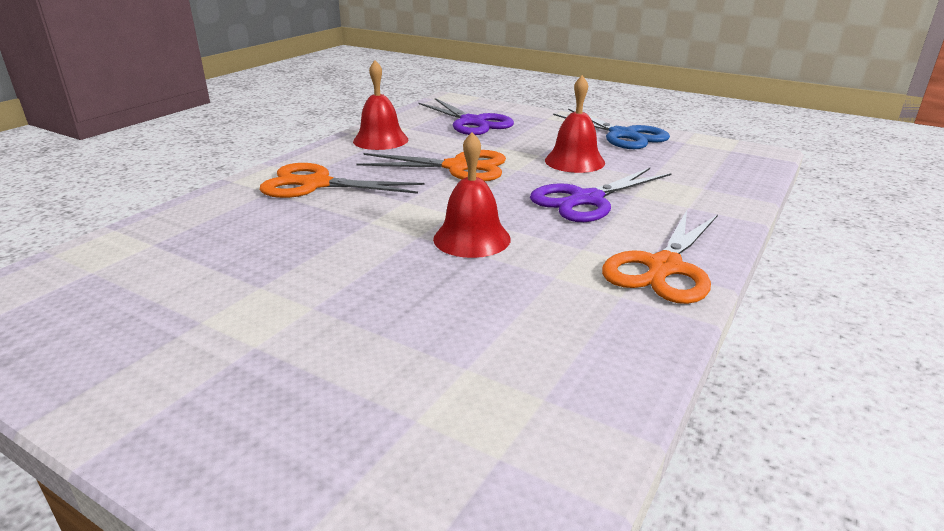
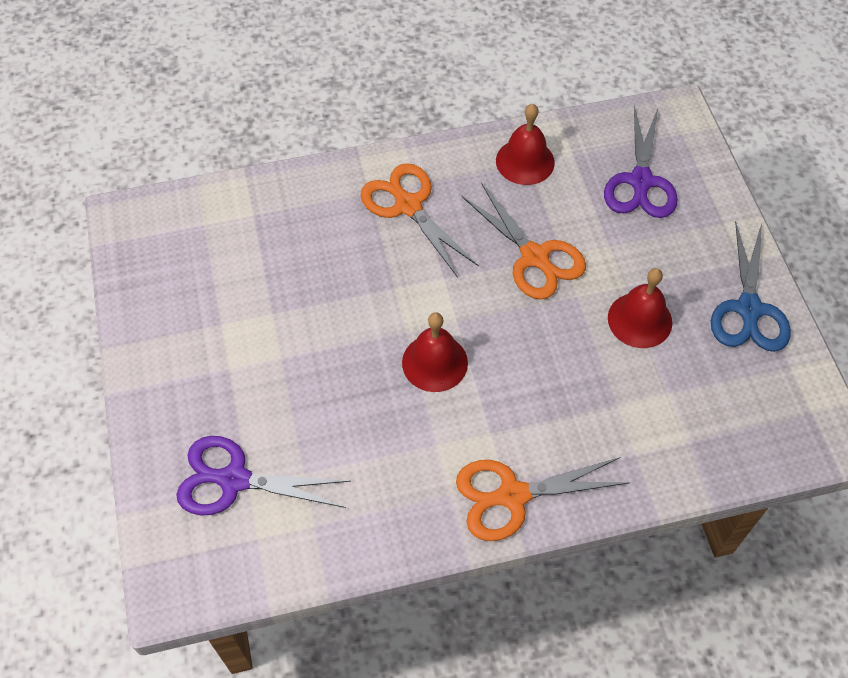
camera: 45 degrees right, 30 degrees up
(586, 200) = (570, 381): purple scissors -> purple scissors (233, 480)

